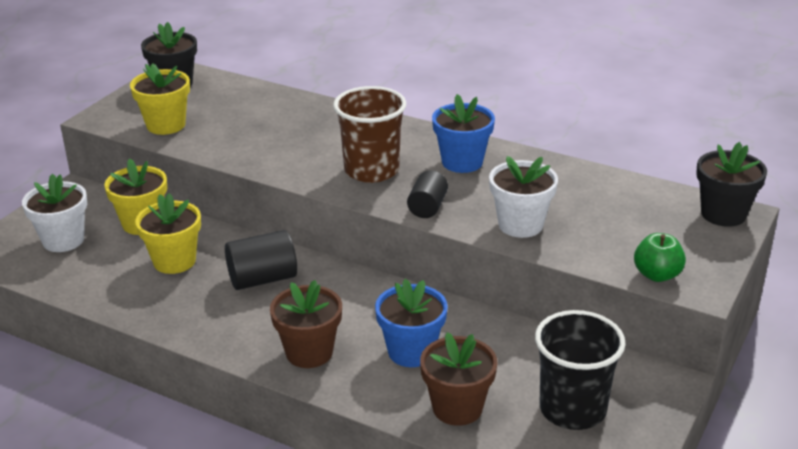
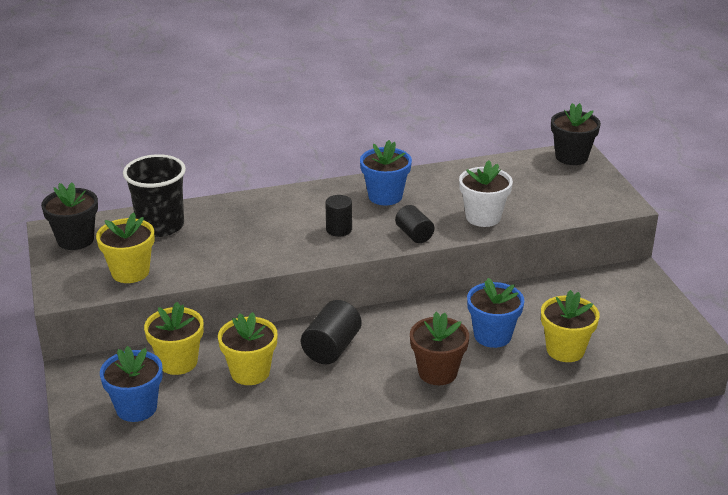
camera: 45 degrees left, 0 degrees up
(63, 240) = (136, 408): white flower pot -> blue flower pot
(371, 170) = (339, 229): brown cup -> black cylinder
(457, 408) = (565, 350): brown flower pot -> yellow flower pot
(572, 409) = (618, 314): black cup -> black cup (160, 226)
(657, 275) = (594, 208): green apple -> none

